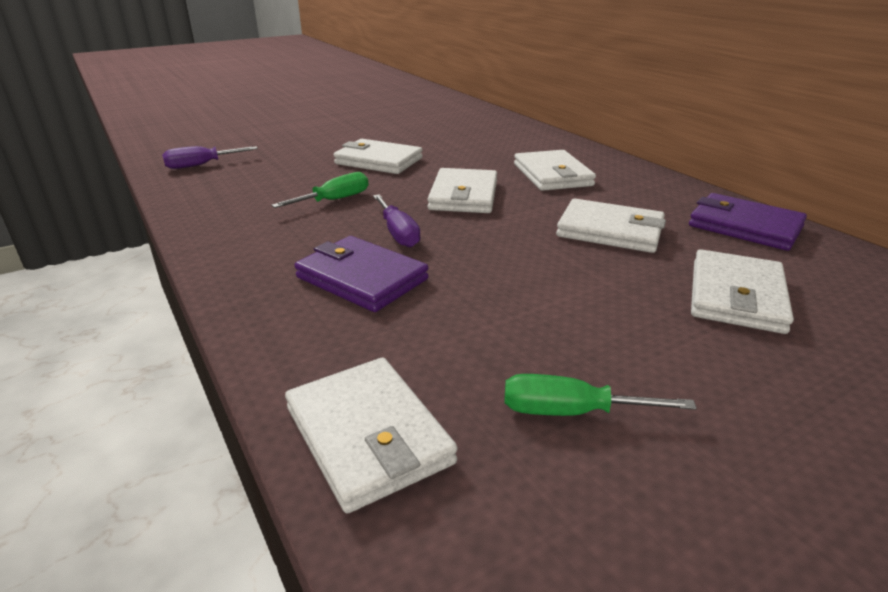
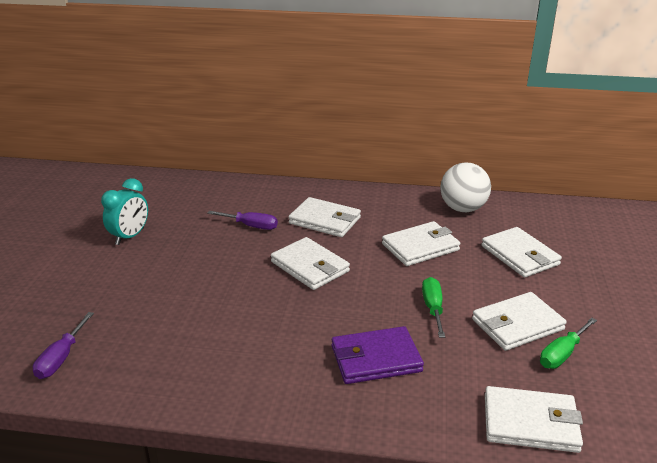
camera: 50 degrees left, 0 degrees up
(334, 200) = (243, 320): green screwdriver -> green screwdriver (433, 308)
(378, 161) = (197, 270): white wallet -> white wallet (517, 325)
(382, 129) = (130, 237): none -> turquoise clock
(398, 233) = (332, 318): purple screwdriver -> purple screwdriver (251, 226)
(744, 226) = (463, 209): purple wallet -> white ball

